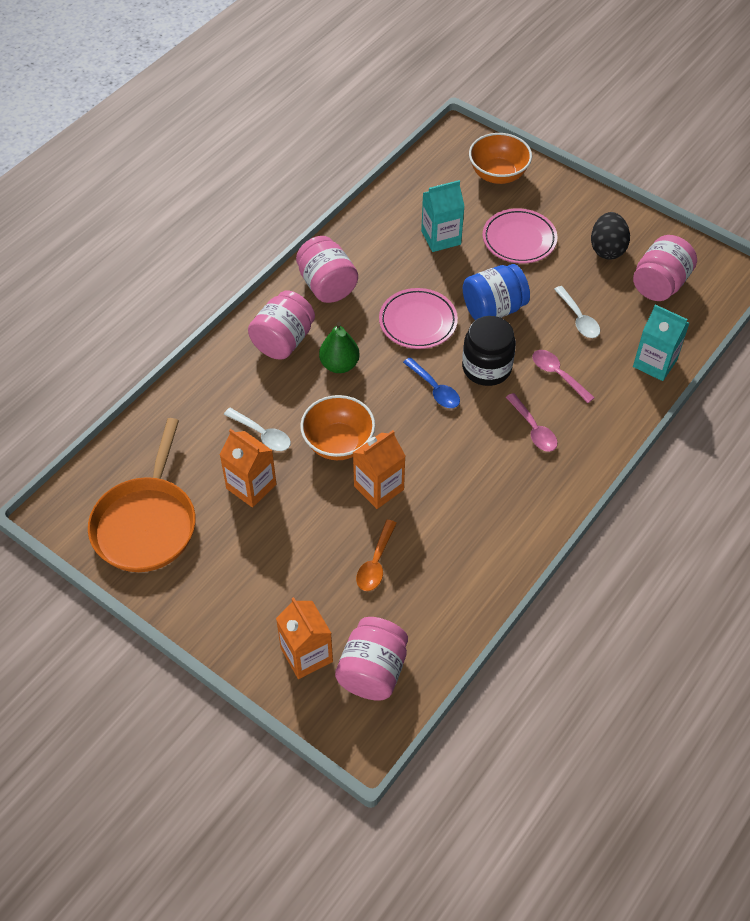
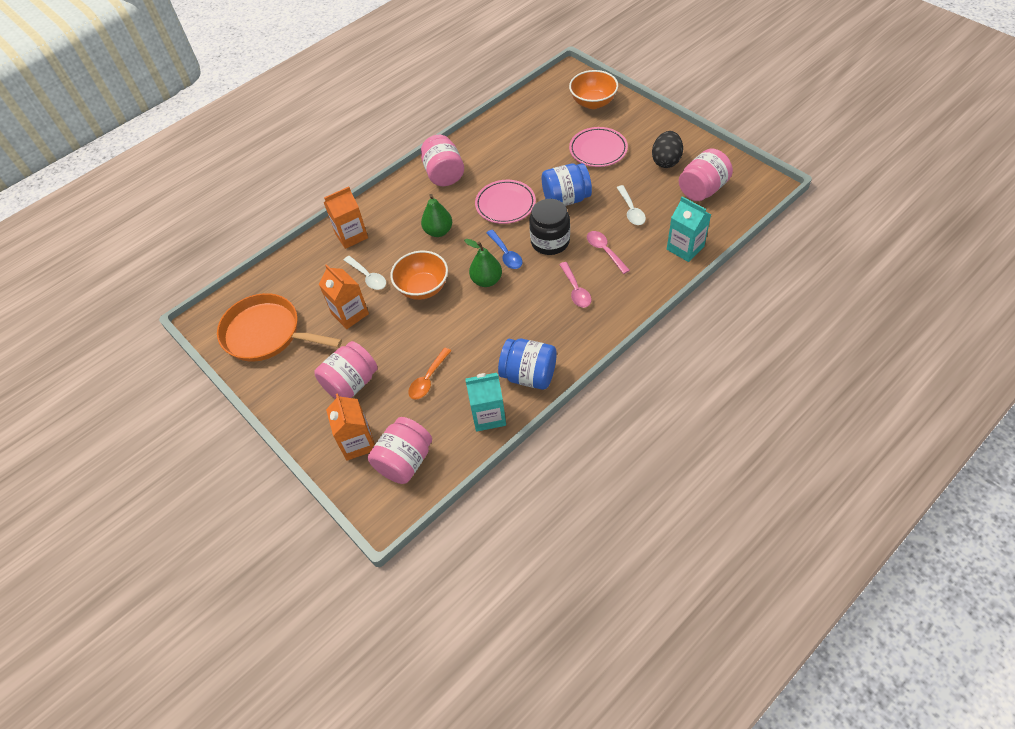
camera: 15 degrees right, 0 degrees up
(146, 523) = (267, 333): orange pan -> orange pan turned 90 degrees clockwise
(283, 341) = (401, 211): pink jar -> pink jar (351, 383)
(379, 488) = (445, 323): orange carton -> orange carton (351, 235)
(418, 426) = (486, 280): none -> green pear
(441, 238) = (538, 145): turquoise carton -> turquoise carton (488, 415)
(501, 545) = (529, 375): none -> blue jar

